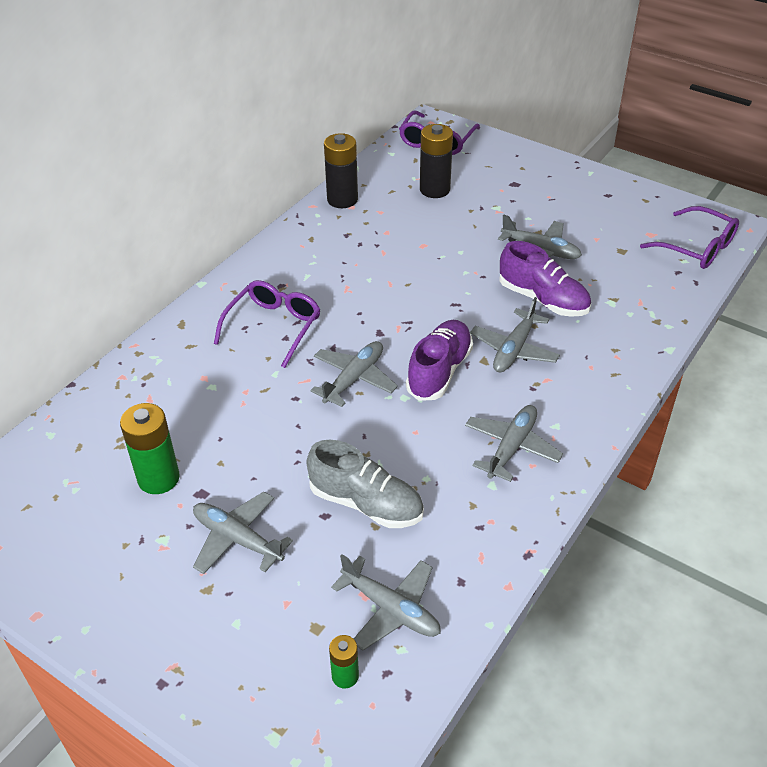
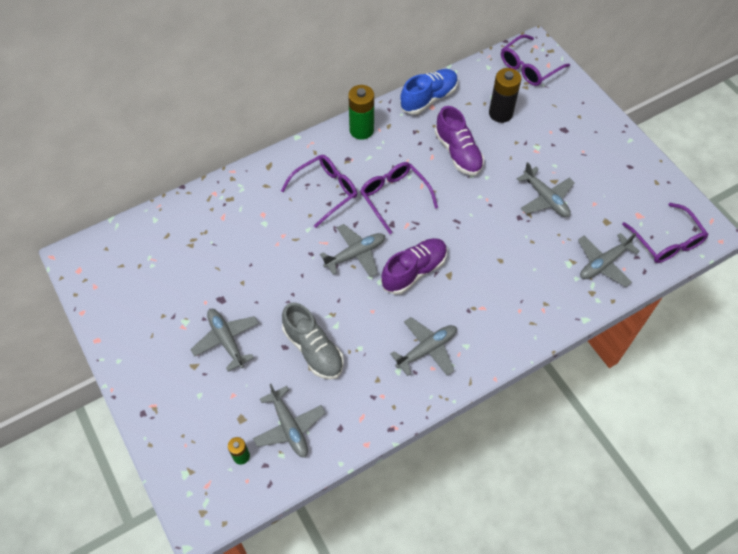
camera: 25 degrees right, 15 degrees up
(158, 478) = (201, 278): green battery -> green battery (361, 130)
(342, 199) = (428, 98): black battery -> blue shoe
(364, 305) = (394, 197): none -> purple glasses
(514, 350) = (474, 275): grey plane -> grey plane (603, 263)
(543, 299) = (520, 241): purple shoe -> purple shoe (458, 152)

